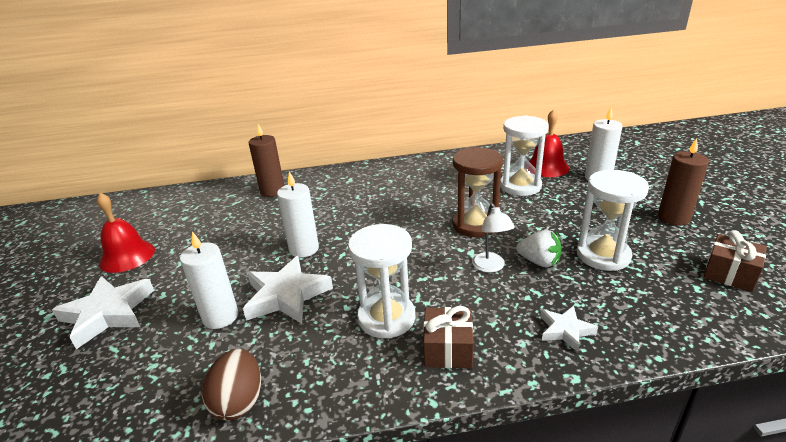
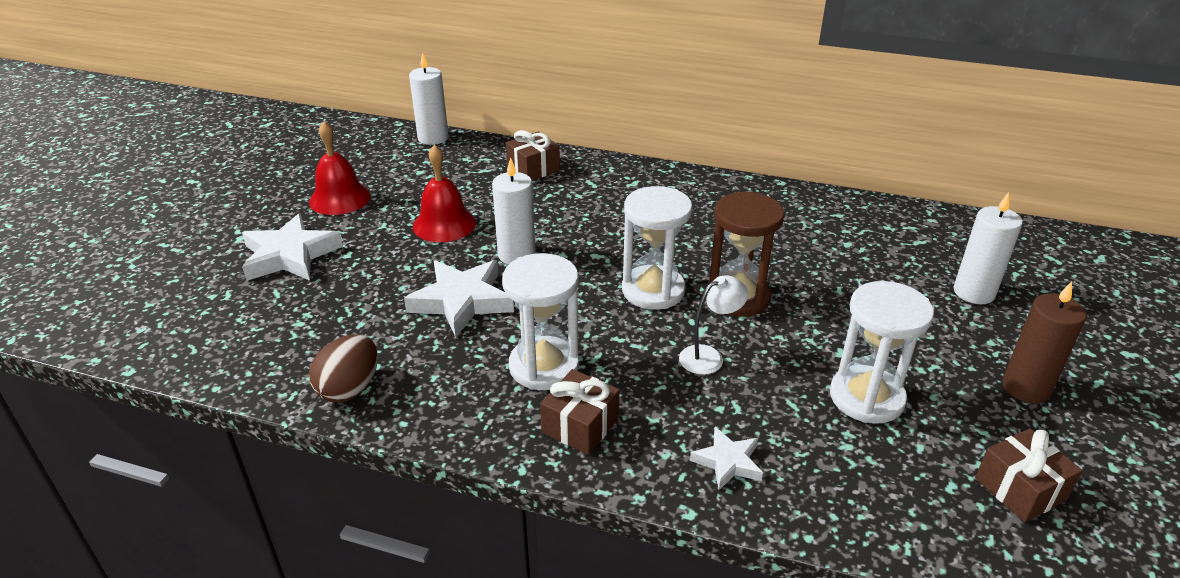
camera: 25 degrees right, 5 degrees up
(220, 317) = (385, 299): white candle -> white candle (433, 138)
(272, 191) = (533, 169): brown candle -> brown gift
(491, 267) = (709, 356): white lamp -> white lamp turned 135 degrees counterclockwise
(520, 186) = (847, 266): white hourglass -> white hourglass (653, 290)
(539, 262) = (774, 373): white strawberry -> none
(546, 167) = (913, 251): red bell -> red bell (444, 224)

